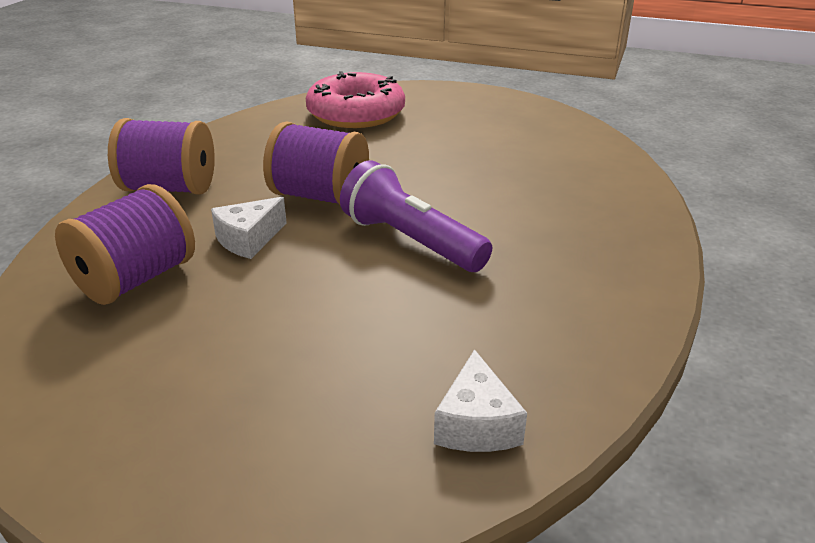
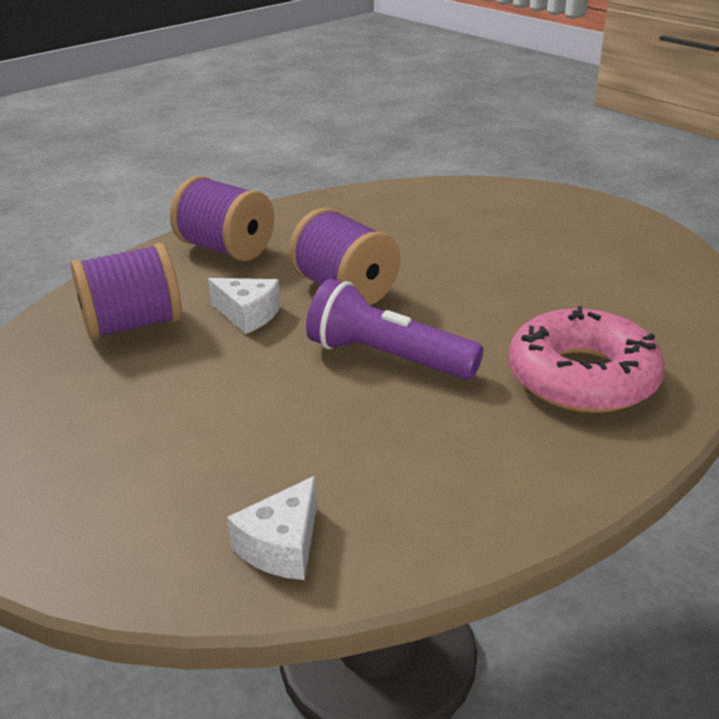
camera: 30 degrees right, 0 degrees up
(249, 239) = (248, 315): white cheese -> white cheese turned 135 degrees counterclockwise
(356, 113) = (459, 209): pink donut -> pink donut (582, 377)
(411, 241) = (388, 357): purple flashlight -> purple flashlight turned 45 degrees counterclockwise

